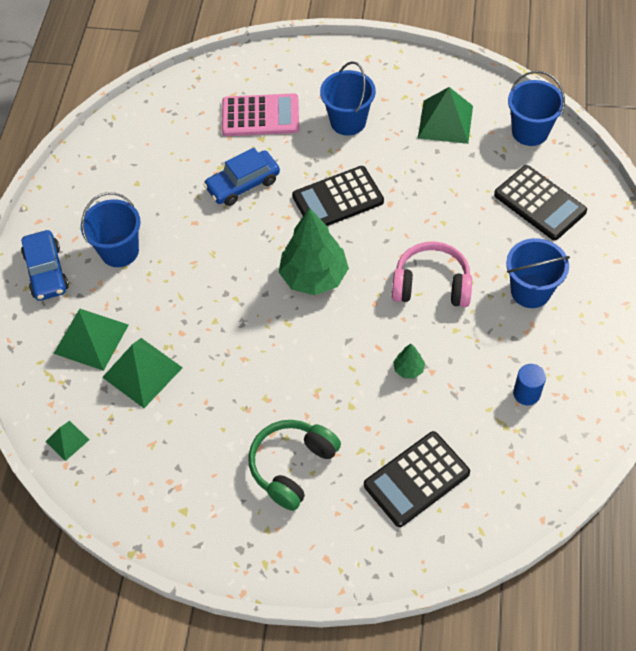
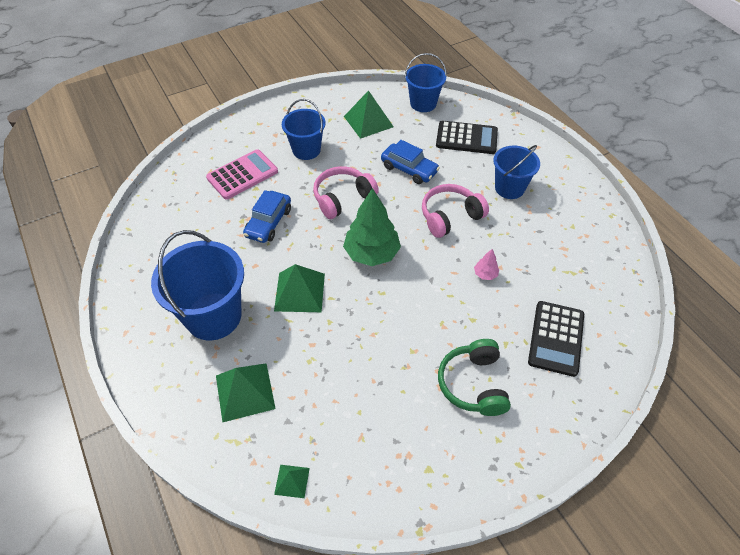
camera: 40 degrees left, 5 degrees down
(46, 272) = (164, 365): blue car -> blue car (409, 169)
(119, 251) = (213, 316): blue bucket -> blue bucket, size x1.61
(142, 372) = (307, 390): green pyramid -> green pyramid (299, 292)
(338, 199) = (343, 198): black calculator -> pink headphones
(408, 369) = (485, 274): green tree -> pink tree
(526, 393) = (565, 246): blue cylinder -> none

